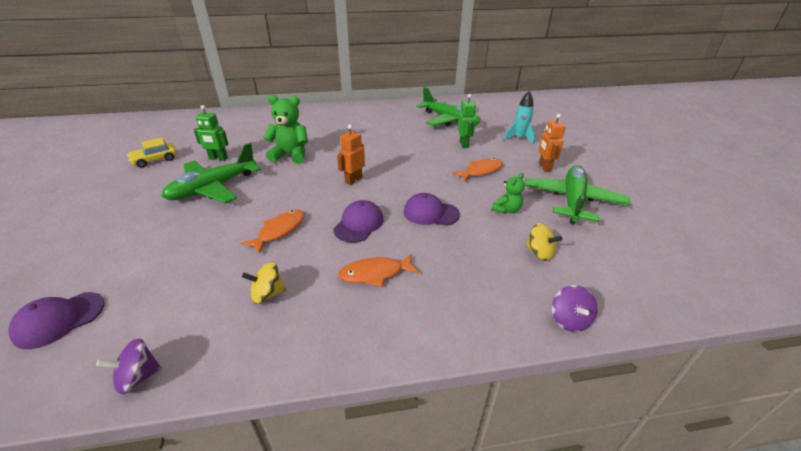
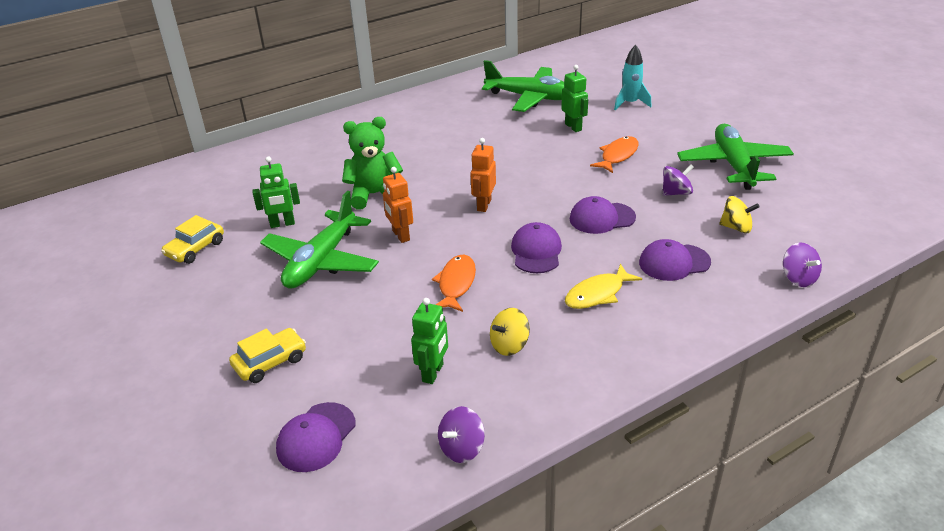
camera: 20 degrees left, 0 degrees up
(104, 248) = (270, 362): none -> yellow car
(191, 297) = (433, 373): none -> green robot
(375, 273) = (598, 294): orange fish -> yellow fish
(461, 267) = (674, 262): none -> purple cap
(506, 210) = (676, 193): green teddy bear -> purple spinning top
(544, 167) = (681, 134): orange robot -> orange robot (400, 235)

